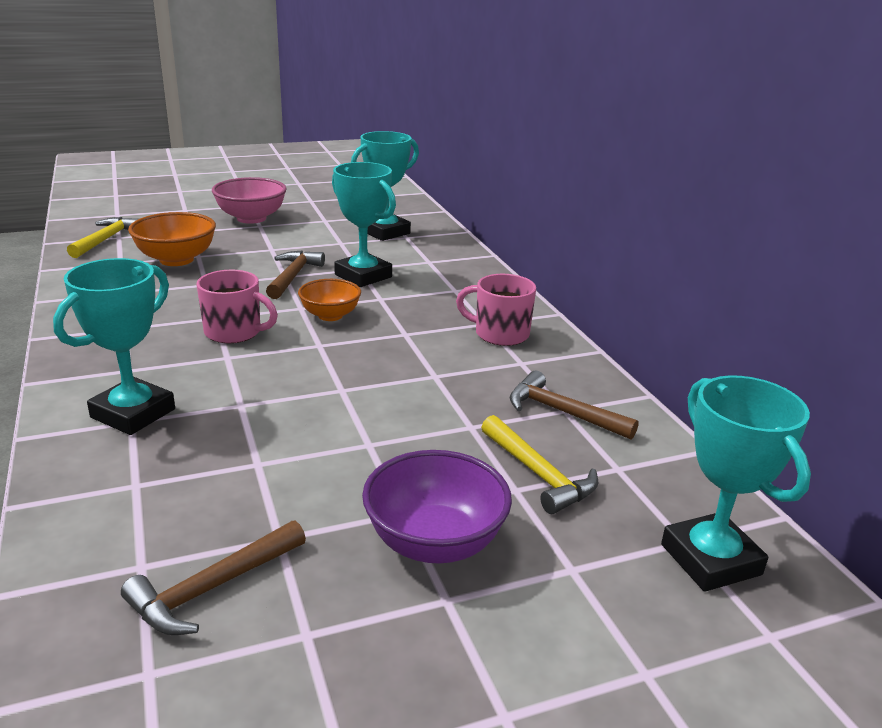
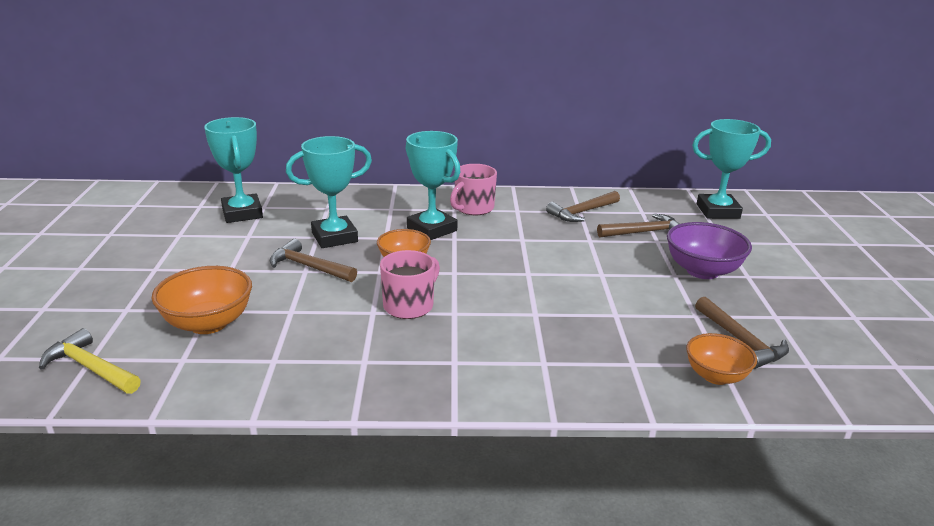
camera: 70 degrees left, 0 degrees up
(109, 560) = (716, 376): none -> orange bowl
(133, 413) = (531, 361): turquoise trophy -> turquoise trophy (432, 229)
(251, 218) = (126, 271): pink bowl -> none
(538, 474) = (644, 232): yellow hammer -> brown hammer

